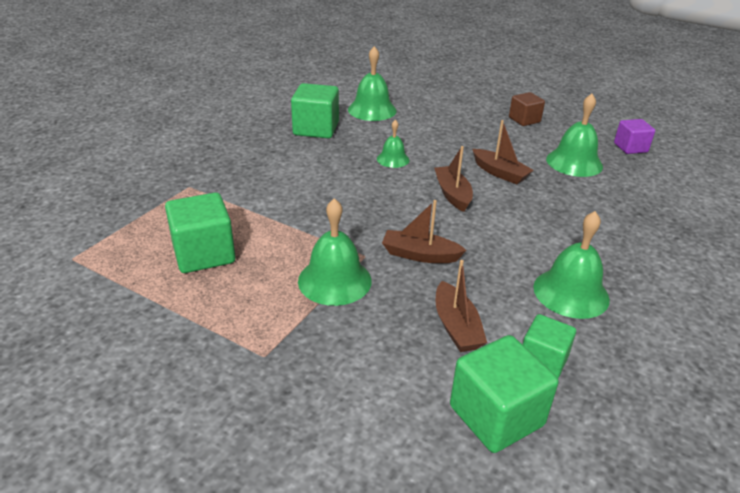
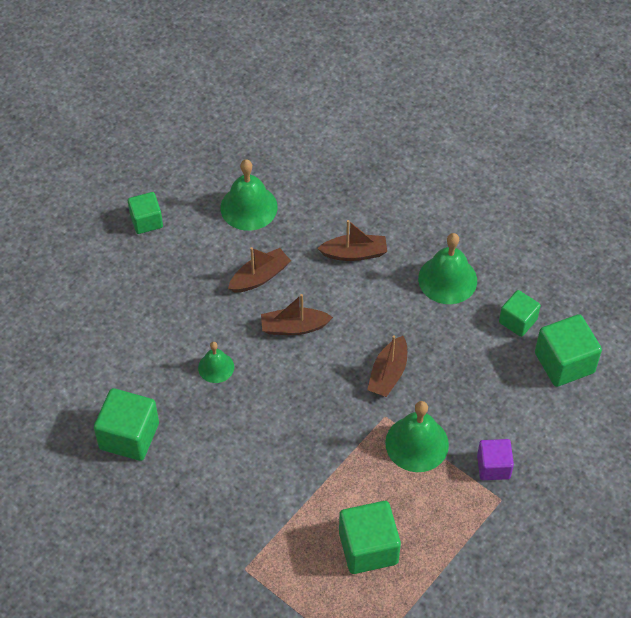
camera: 80 degrees left, 20 degrees up
(372, 110) = (88, 370): green bell -> none
(456, 326) = (479, 366): brown boat -> brown boat (354, 253)
(524, 120) = (146, 221): brown cube -> green cube
(630, 148) = (227, 148): purple cube -> purple cube (493, 466)

